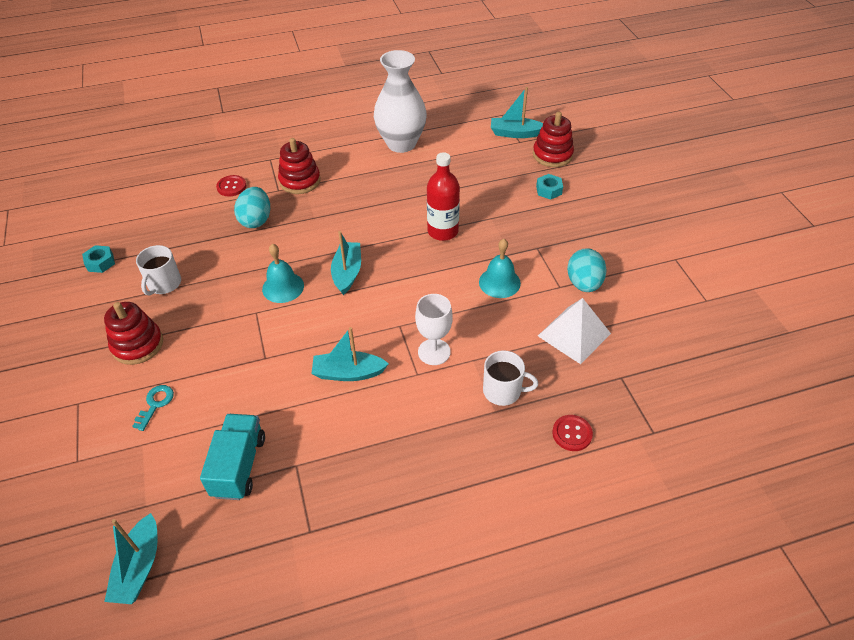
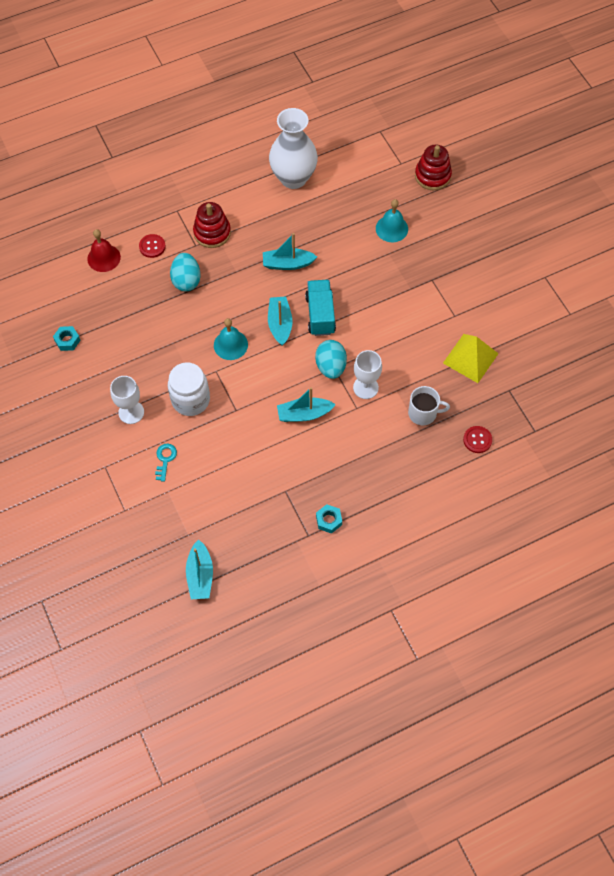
camera: 10 degrees left, 15 degrees up
(137, 345) = (131, 412): red stacking toy -> white goblet
(164, 284) = (130, 354): white mug -> none
(176, 191) = (104, 258): none -> red bell
(214, 340) = (190, 400): none -> white jar
(239, 466) = (244, 497): turquoise truck -> turquoise truck (320, 314)
(443, 231) = (350, 272): red bottle -> none
(499, 282) = (406, 318): turquoise bell -> turquoise bell (391, 228)
(515, 133) = (396, 153): turquoise boat -> turquoise boat (287, 264)
(549, 190) = (434, 217): turquoise nut -> turquoise nut (329, 520)
(574, 334) = (470, 358): white pyramid -> yellow pyramid
(584, 283) = (473, 310): turquoise egg -> turquoise egg (330, 366)

